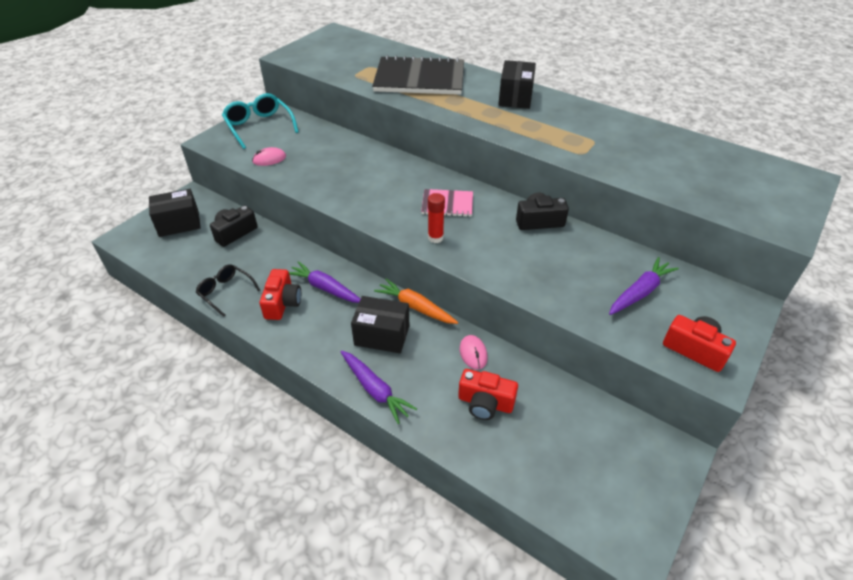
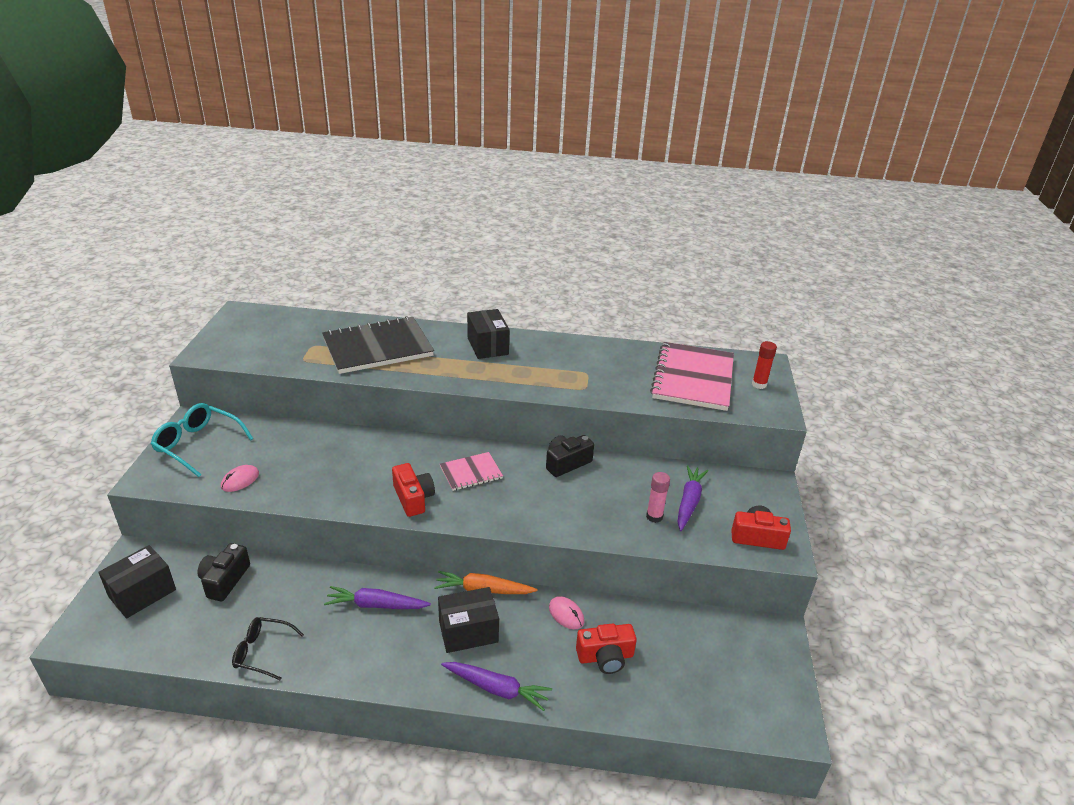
camera: 30 degrees left, 10 degrees down
(282, 303) = (339, 639): red camera -> red camera (413, 498)
(435, 238) = (482, 511): red glue stick -> red glue stick (759, 384)
(594, 294) = (654, 517): none -> pink glue stick
(707, 172) = (693, 378): none -> pink notebook

